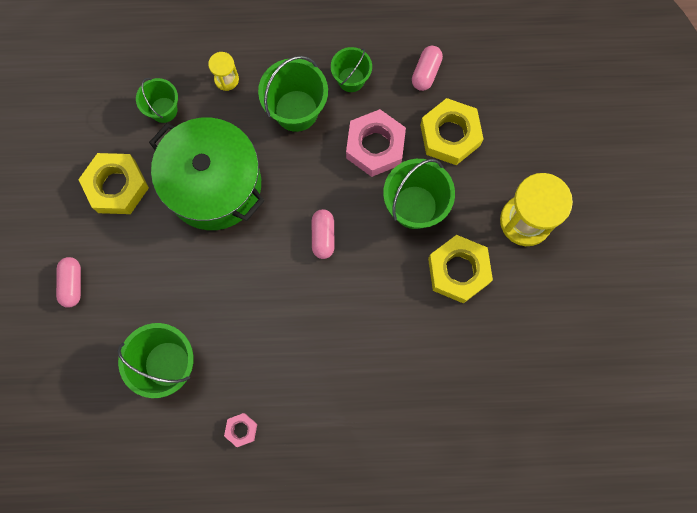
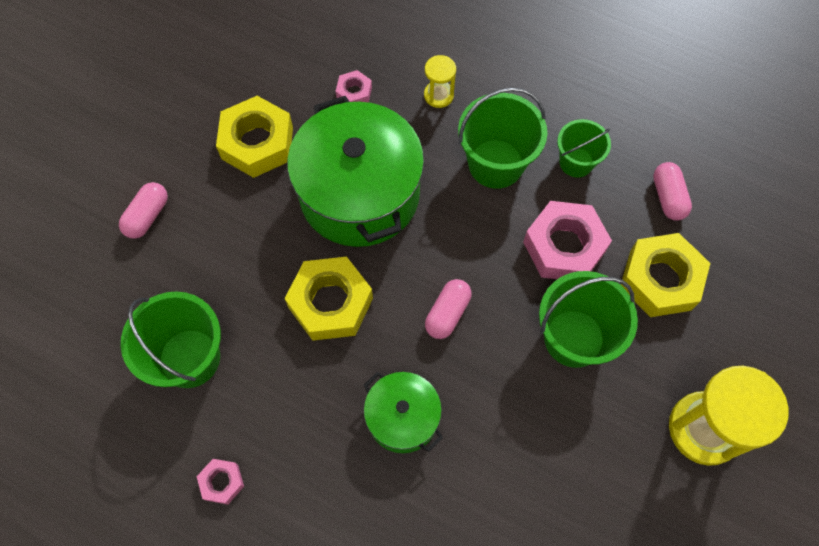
camera: 30 degrees right, 10 degrees down
(163, 110) = (354, 92): green bucket -> pink nut
(333, 322) = (402, 418): none -> green pot
(426, 72) = (668, 197): pink capsule -> pink capsule turned 60 degrees counterclockwise
(458, 271) = (587, 442): yellow nut -> yellow nut (331, 303)

